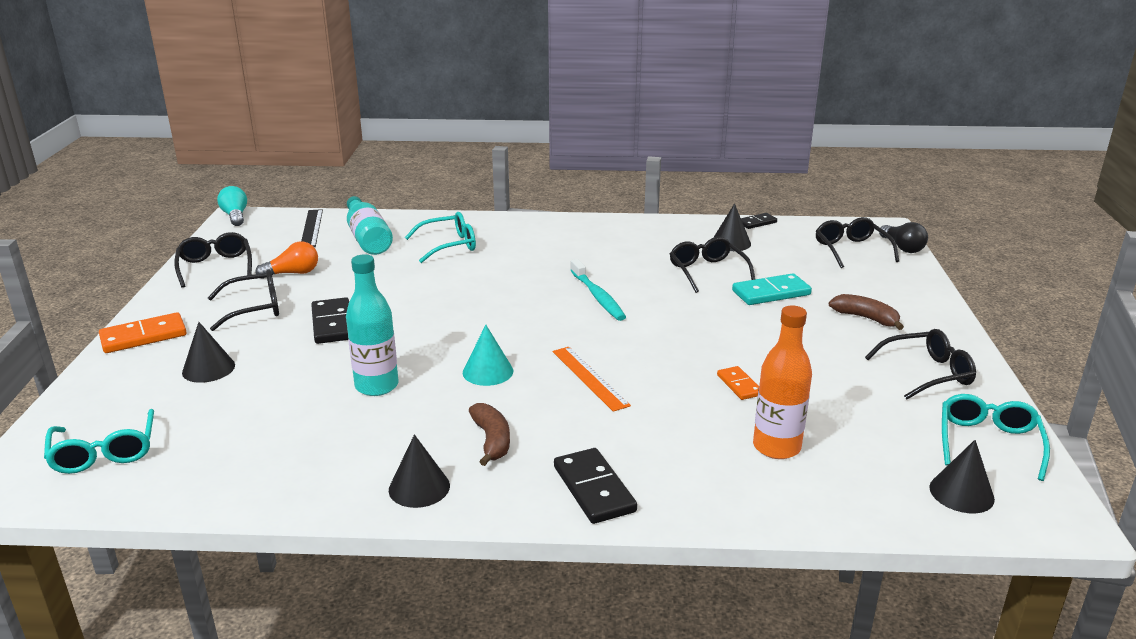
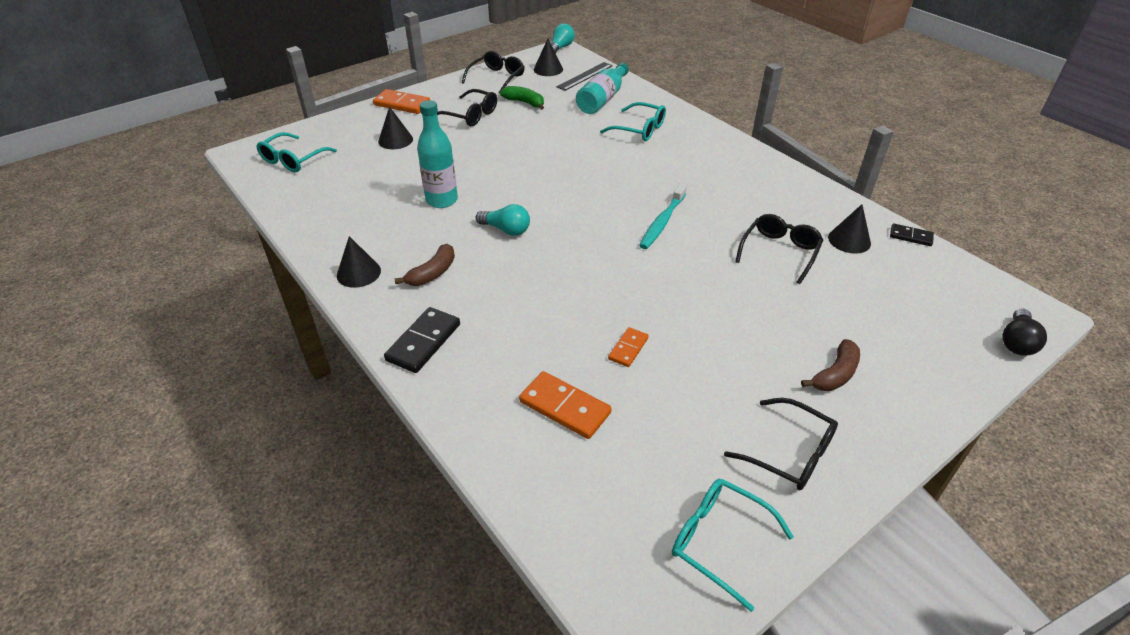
camera: 50 degrees right, 15 degrees up
(293, 273) = (524, 102): orange light bulb -> green banana
(333, 324) = (488, 148): black domino -> none
(488, 371) = (506, 230): turquoise cone -> turquoise light bulb
(589, 378) = (550, 274): orange ruler -> none
(771, 293) = (796, 300): turquoise domino -> none
(776, 447) = (565, 407): orange bottle -> orange domino
(851, 250) = (954, 312): black glasses -> none
(866, 318) = (835, 374): brown banana -> brown banana turned 45 degrees clockwise
(961, 493) = (616, 550): black cone -> black cone (548, 69)
(988, 442) = (719, 541): turquoise glasses -> turquoise glasses turned 120 degrees counterclockwise

